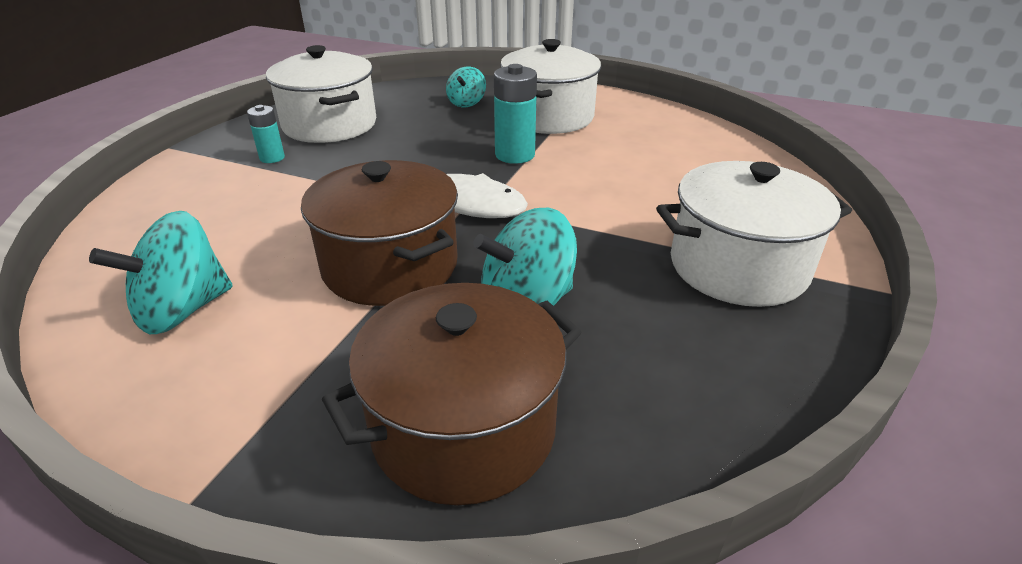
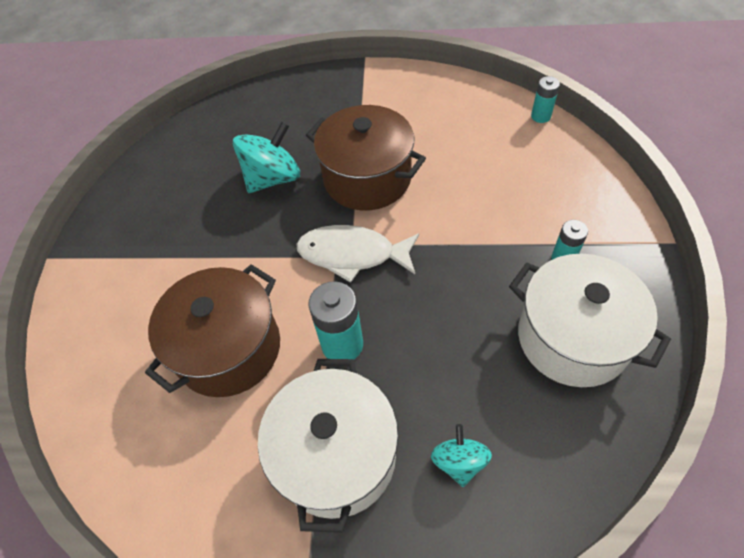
camera: 165 degrees right, 20 degrees up
(78, 274) = (540, 116): none -> turquoise battery
(183, 310) = (455, 117): turquoise spinning top -> none
(464, 428) = (278, 111): brown pot -> brown pot (229, 349)
(738, 267) = (141, 249): white pot -> none

